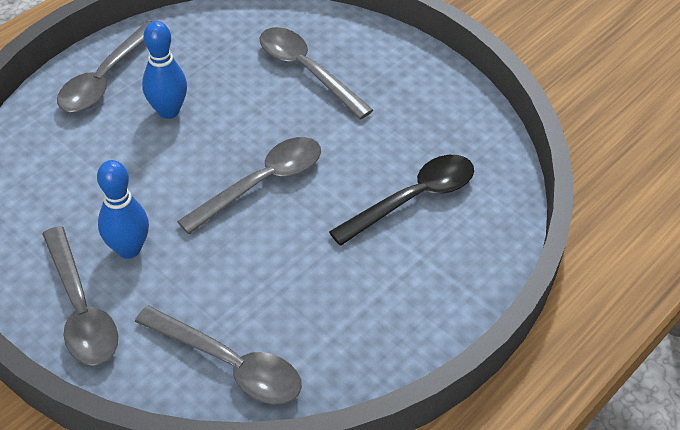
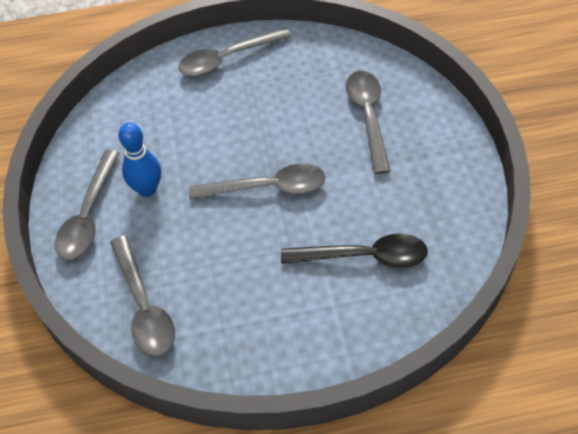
camera: 40 degrees right, 5 degrees up
(168, 111) = (248, 102): blue bowling pin -> none

